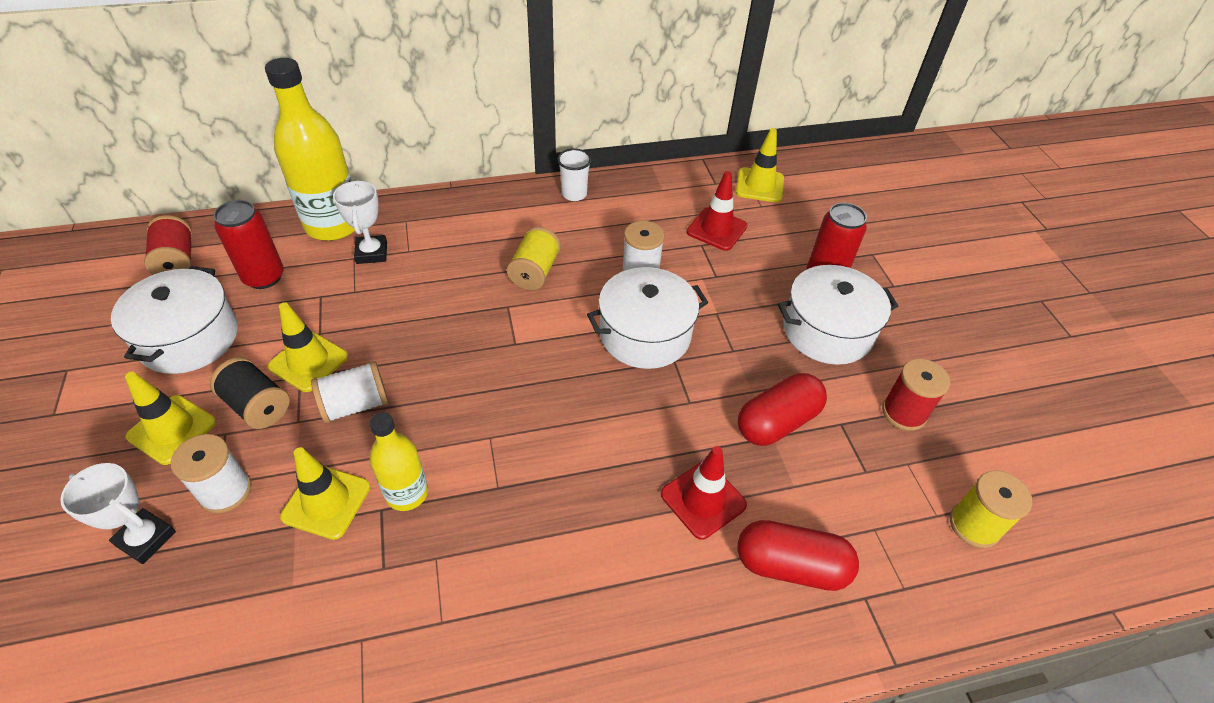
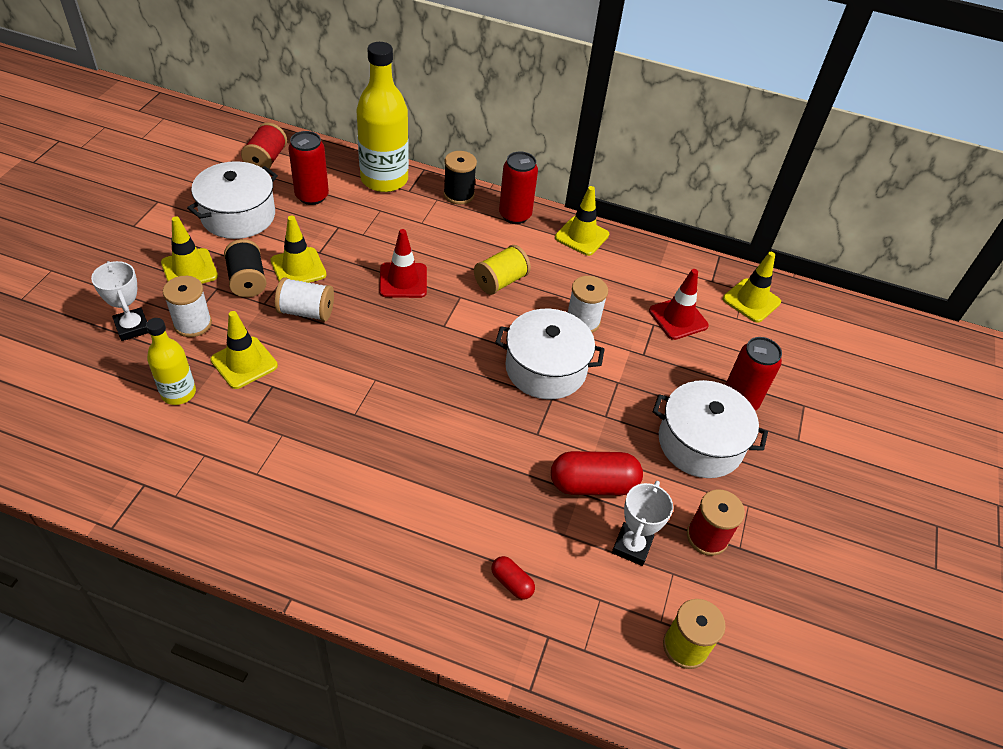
camera: 30 degrees right, 0 degrees up
(372, 253) = (395, 212): white trophy -> white trophy (632, 546)
(407, 493) = (295, 385): yellow bottle -> yellow bottle (178, 393)
(425, 206) = (459, 194): none -> black spool
(496, 202) = (515, 215): none -> red can
(574, 194) = (581, 236): white cup -> yellow traffic cone
(703, 499) = (487, 503): red traffic cone -> red traffic cone (403, 280)
(790, 566) = (512, 583): red capsule -> red capsule, size x0.51

